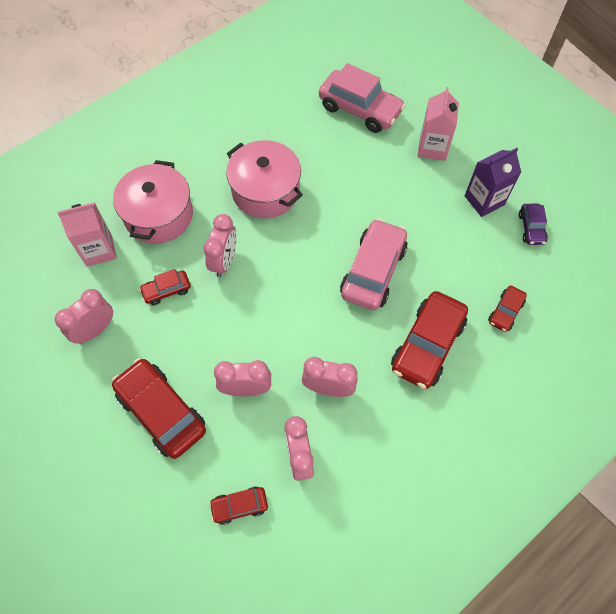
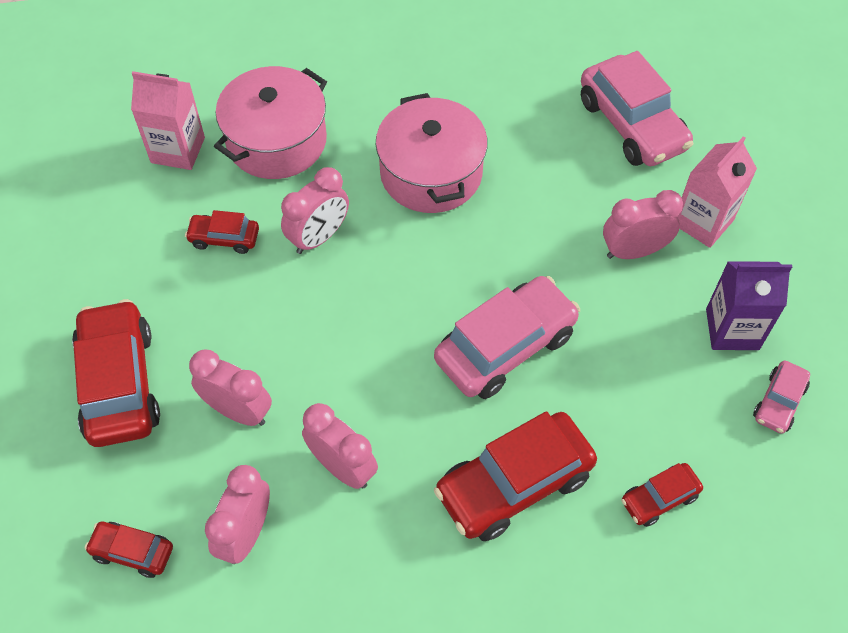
camera: 30 degrees right, 5 degrees down
(95, 330) = (110, 243): pink clock -> pink clock (633, 251)
(531, 228) = (778, 402): purple car -> pink car

